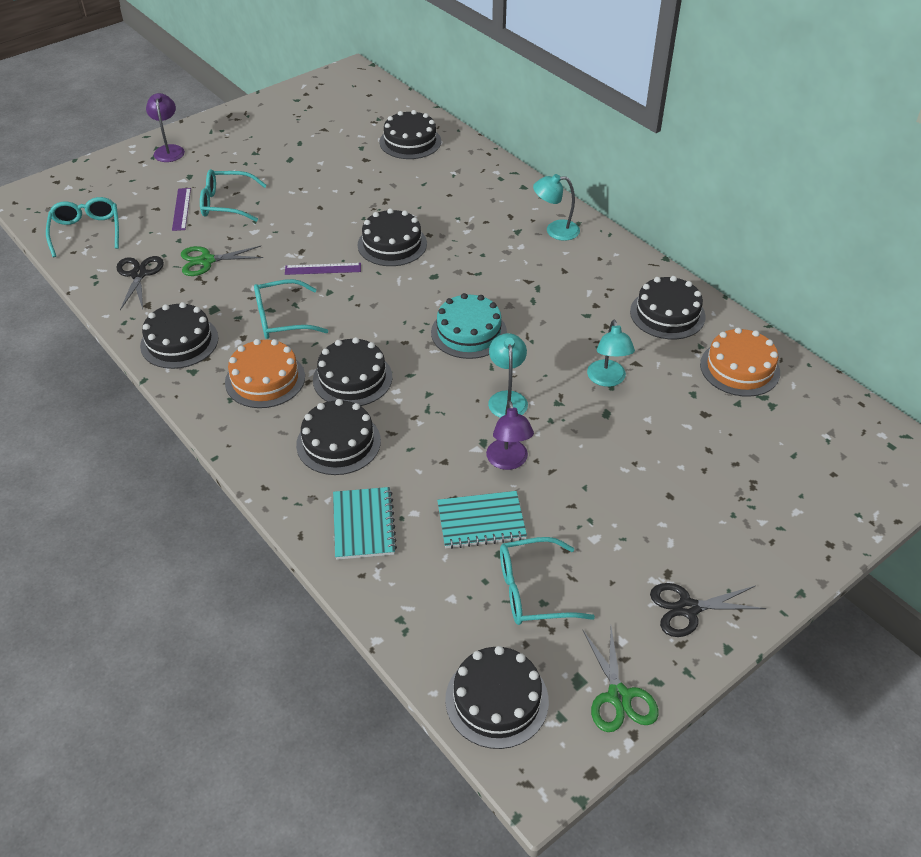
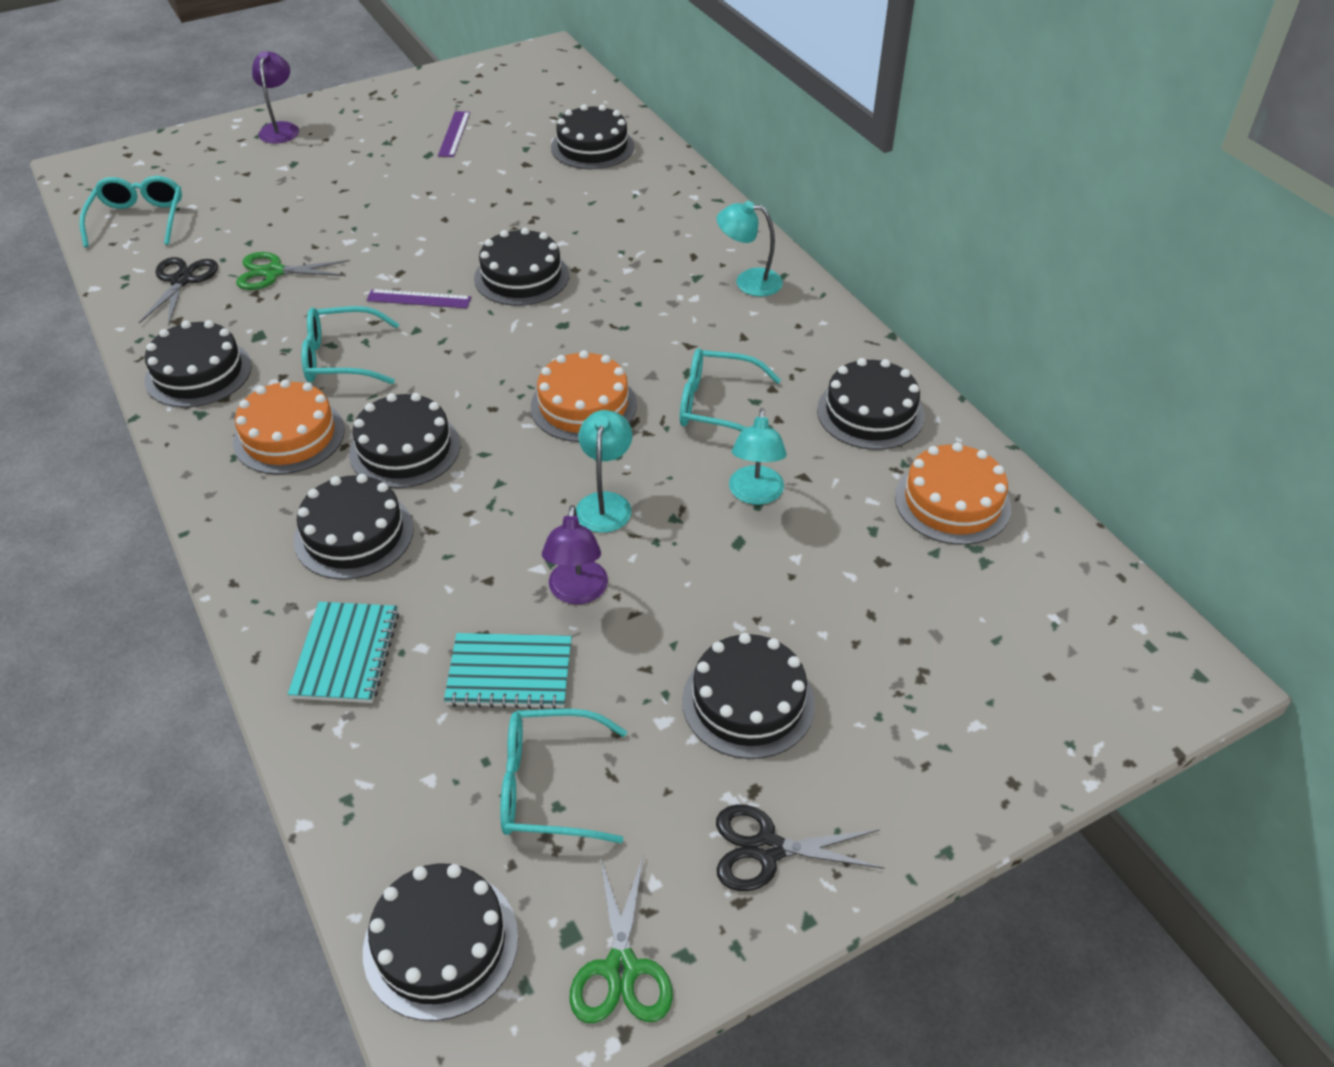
camera: 10 degrees right, 0 degrees up
(181, 209) = (267, 203): purple ruler -> purple ruler (454, 134)
(226, 203) = (326, 202): turquoise glasses -> turquoise glasses (717, 406)
(469, 332) = (583, 405): turquoise cake -> orange cake
(646, 517) = (748, 702): none -> black cake

